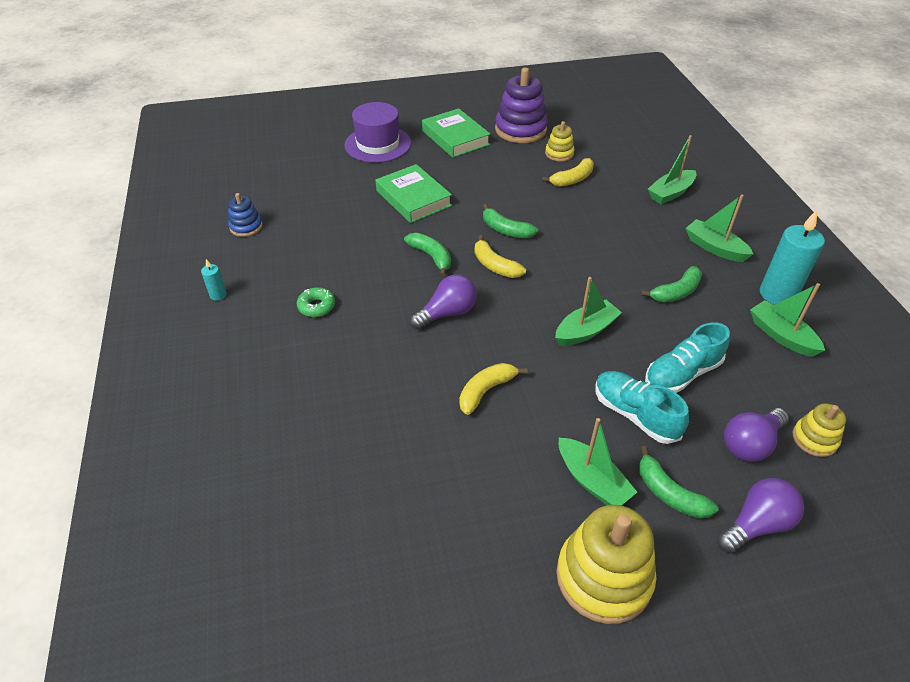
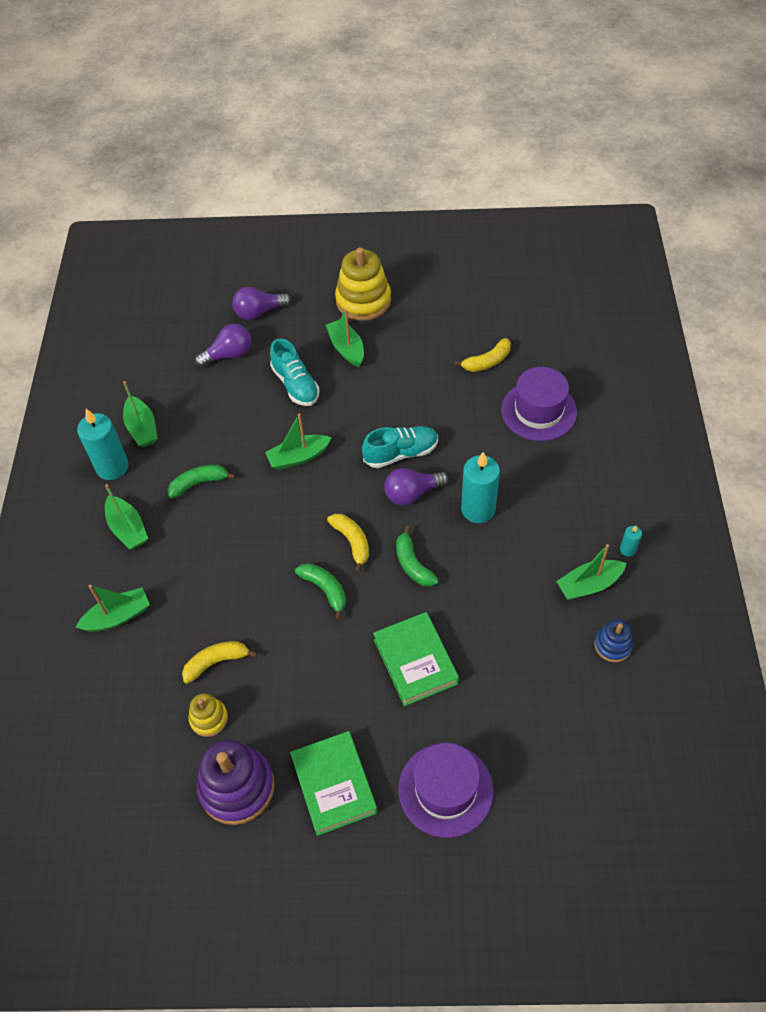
camera: 165 degrees left, 10 degrees up
(262, 263) = (589, 585): none -> green boat
(306, 427) = (538, 411): none -> purple hat
(316, 306) = (531, 520): green donut -> none
(374, 309) = (478, 509): none -> turquoise candle
(486, 391) = (398, 418): yellow banana -> yellow banana (487, 361)
(669, 493) = (301, 334): green banana -> none
(682, 374) = (242, 409): turquoise shoe -> turquoise shoe (401, 453)
(814, 439) = (183, 352): yellow stacking toy -> none

